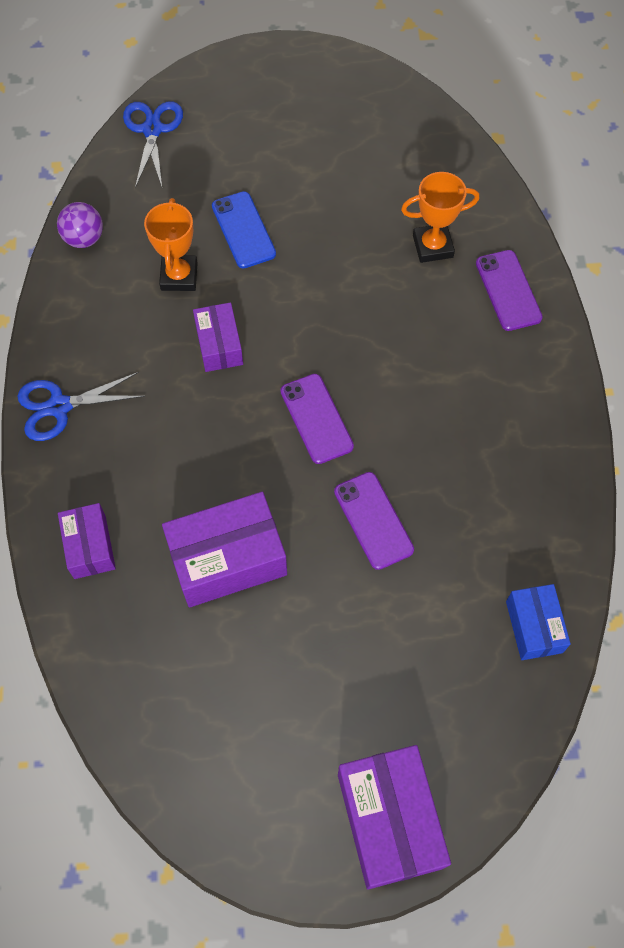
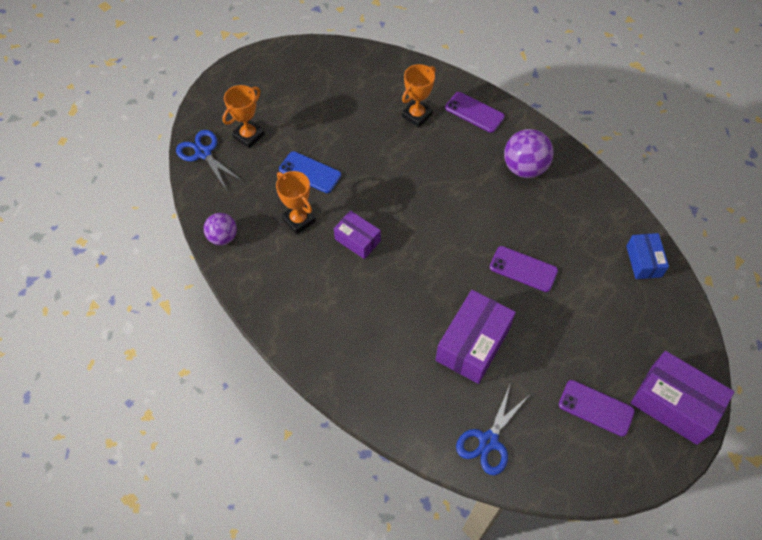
camera: 40 degrees left, 5 degrees down
(59, 406) = (302, 336): blue scissors -> blue scissors (488, 441)
(89, 547) = (395, 395): purple box -> none
(218, 142) = (249, 136): none -> orange trophy
(316, 418) = (445, 240): purple phone -> purple phone (596, 408)
(501, 402) = (524, 168): none -> purple ball
(534, 627) = (643, 261): blue box -> blue box turned 45 degrees clockwise

